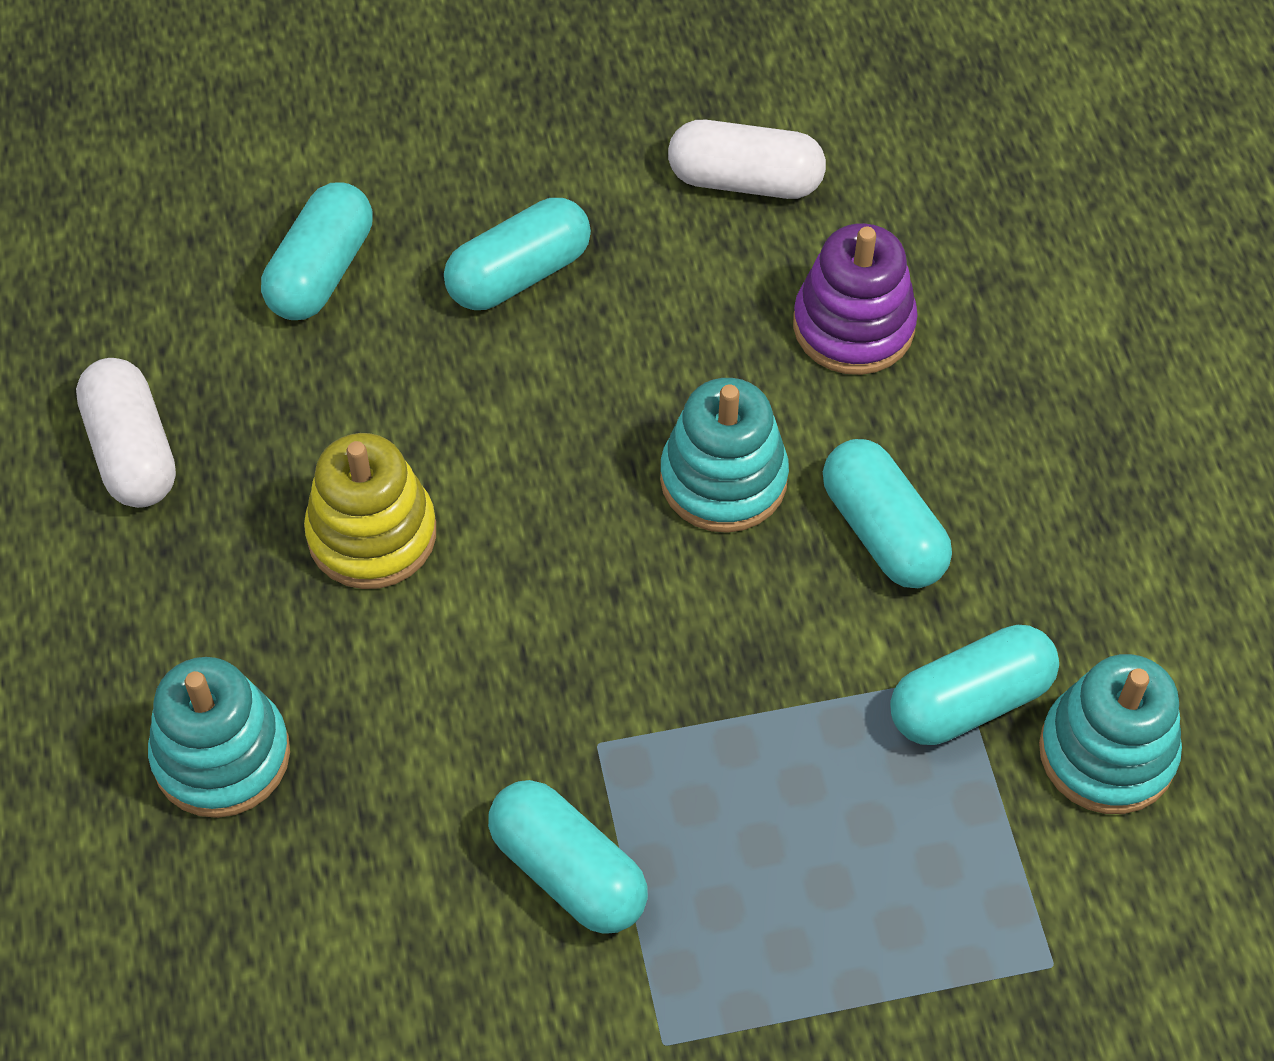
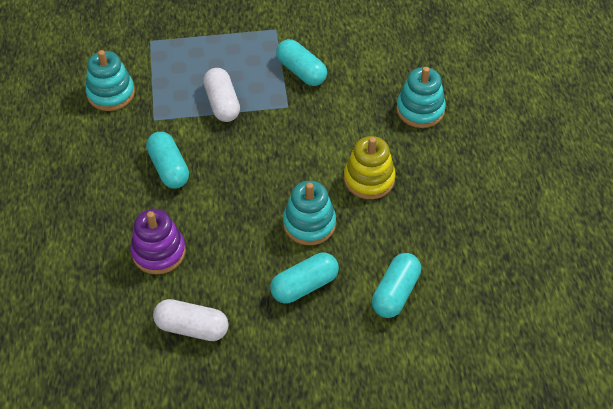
camera: 175 degrees left, 5 degrees down
(132, 451) = (469, 217): white capsule -> white capsule (222, 103)
(723, 479) = (227, 191): turquoise stacking toy -> turquoise stacking toy (309, 224)
(970, 702) = (153, 111): turquoise capsule -> none

